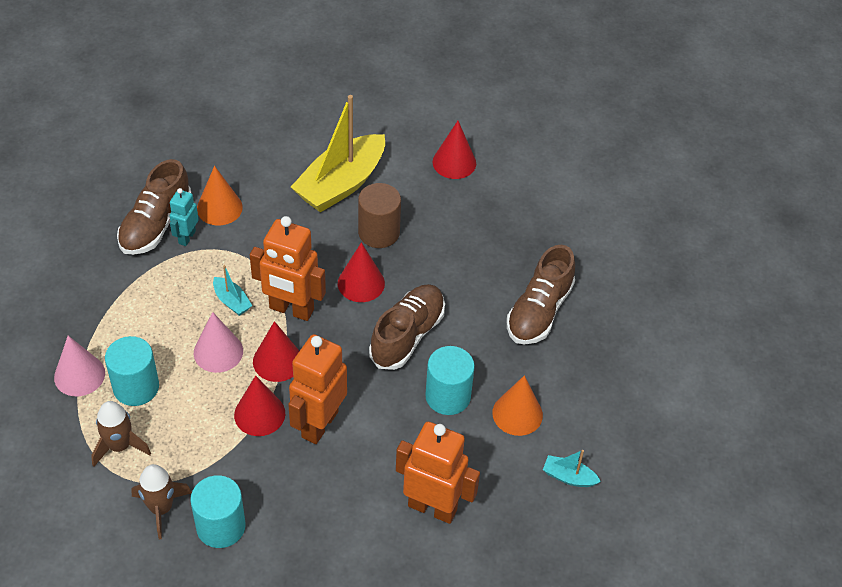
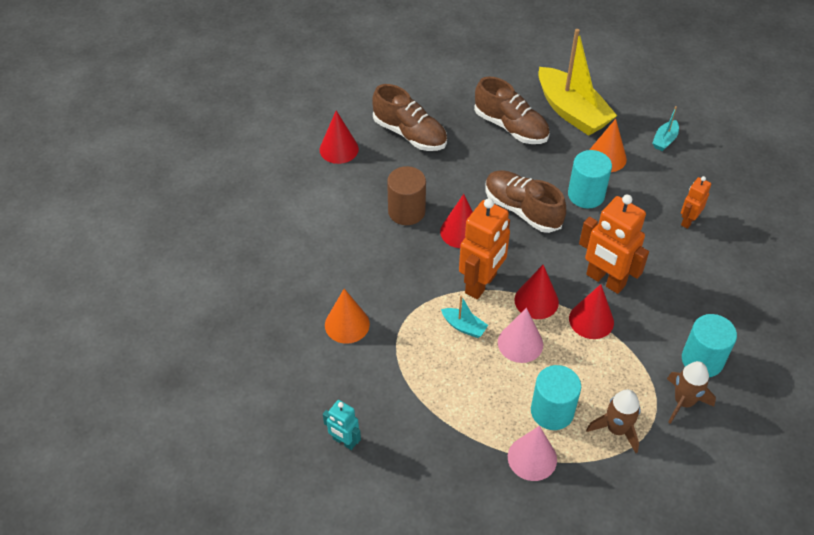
camera: 75 degrees left, 0 degrees up
(156, 225) = (355, 379): brown shoe -> brown shoe (410, 134)
(186, 237) = (378, 354): turquoise robot -> turquoise robot (344, 441)
(232, 301) = (464, 327): turquoise boat -> turquoise boat turned 60 degrees clockwise
(341, 184) = (342, 229): yellow boat -> yellow boat (572, 111)
(432, 507) = (688, 221): orange robot -> orange robot, size x0.54

